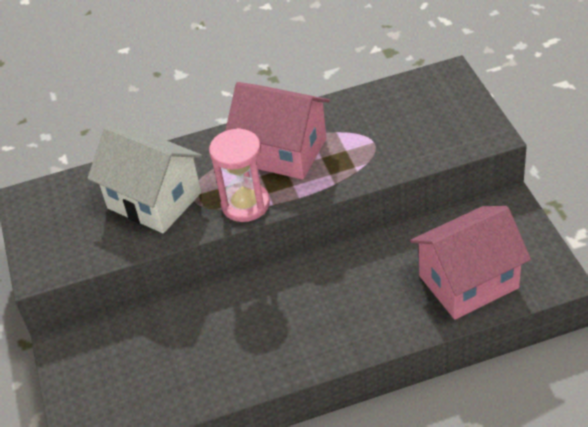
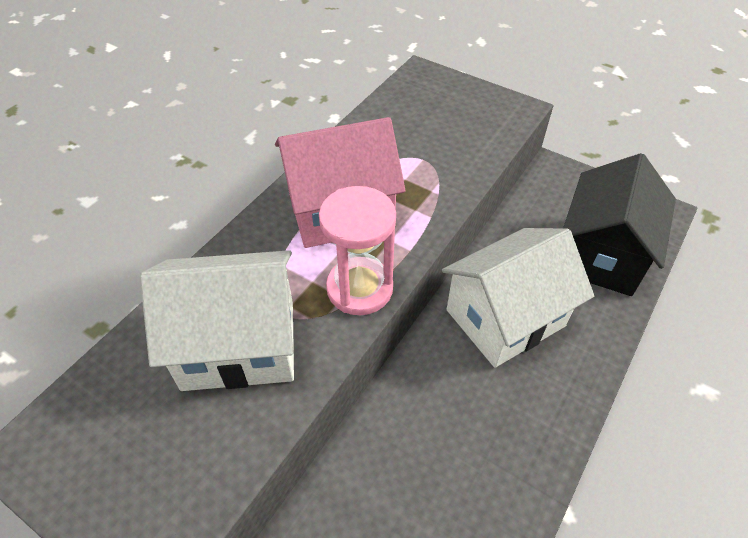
camera: 45 degrees left, 5 degrees up
(348, 284) = (505, 318): none -> white house
(468, 282) = (601, 254): pink house -> black house

